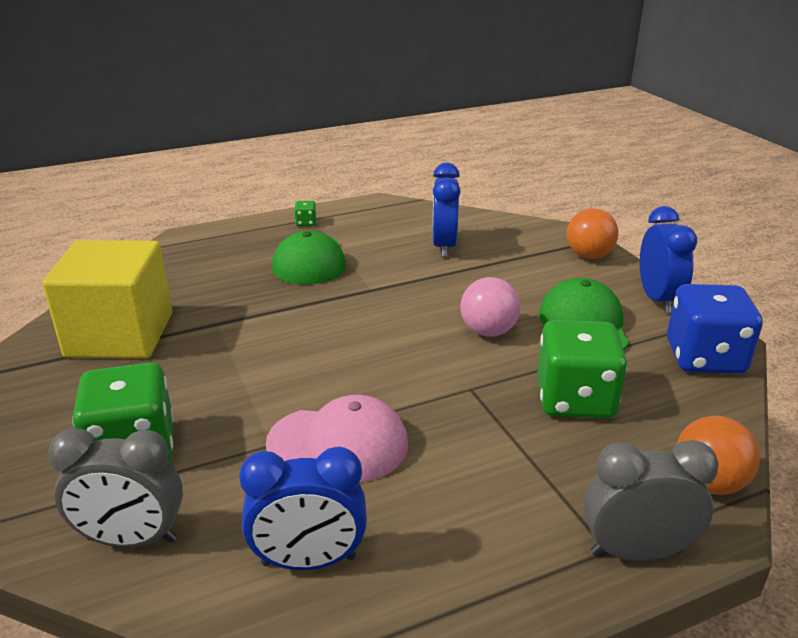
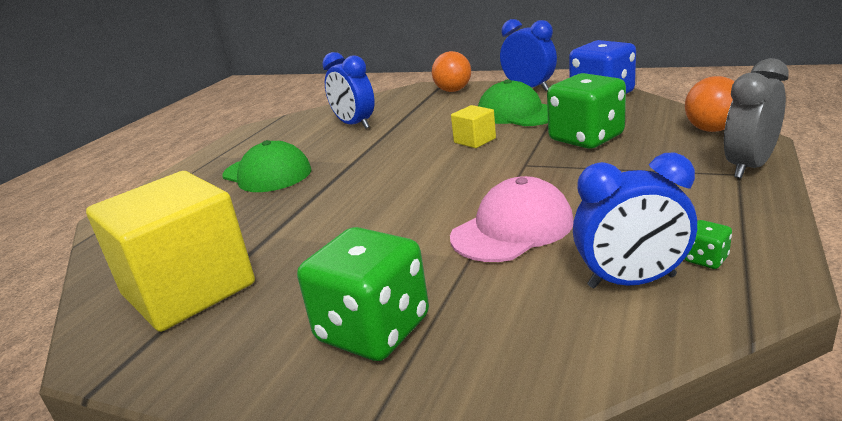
camera: 40 degrees left, 5 degrees down
(132, 539) = (498, 366): grey clock -> none
(306, 223) = (217, 160): green dice -> green dice (705, 259)
(309, 561) = (631, 281): blue clock -> blue clock turned 45 degrees clockwise
(488, 331) = (474, 140): pink ball -> yellow cube

